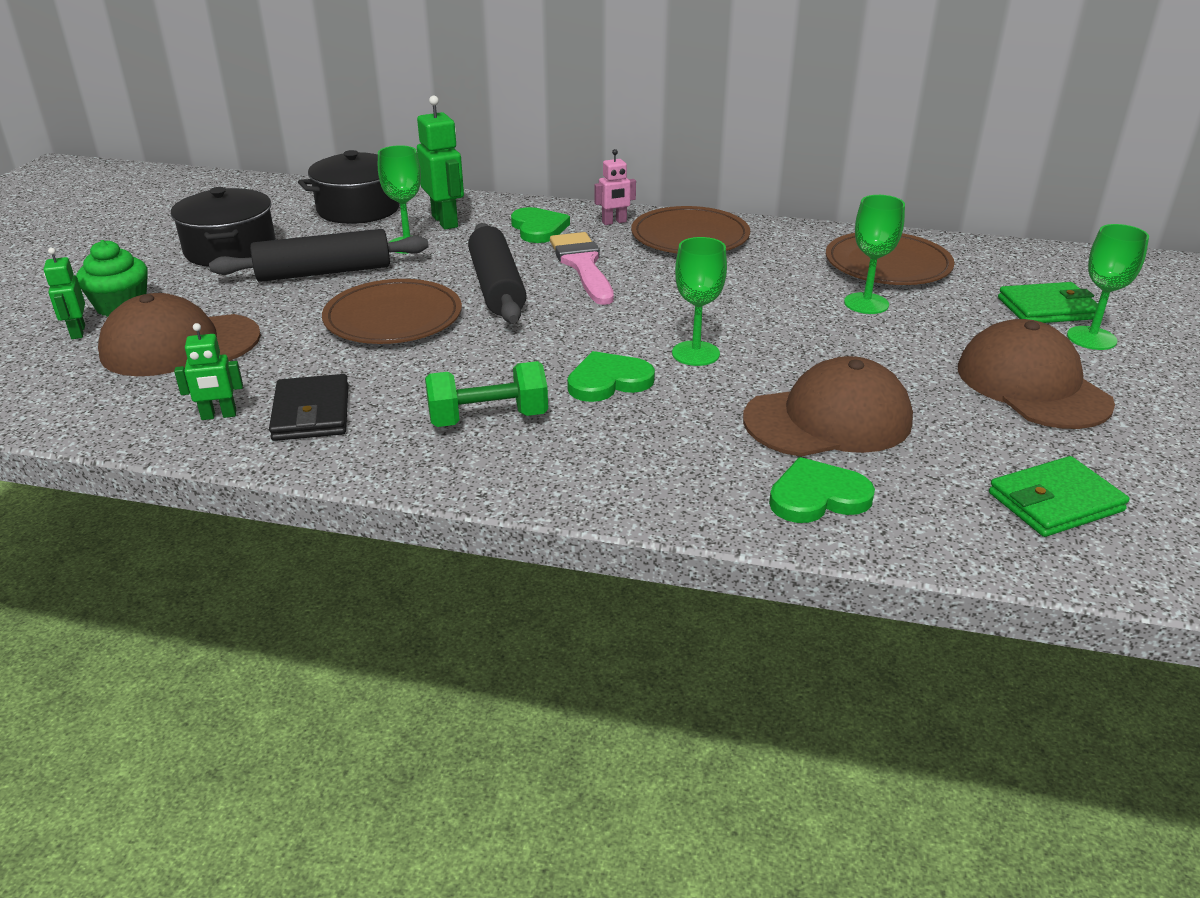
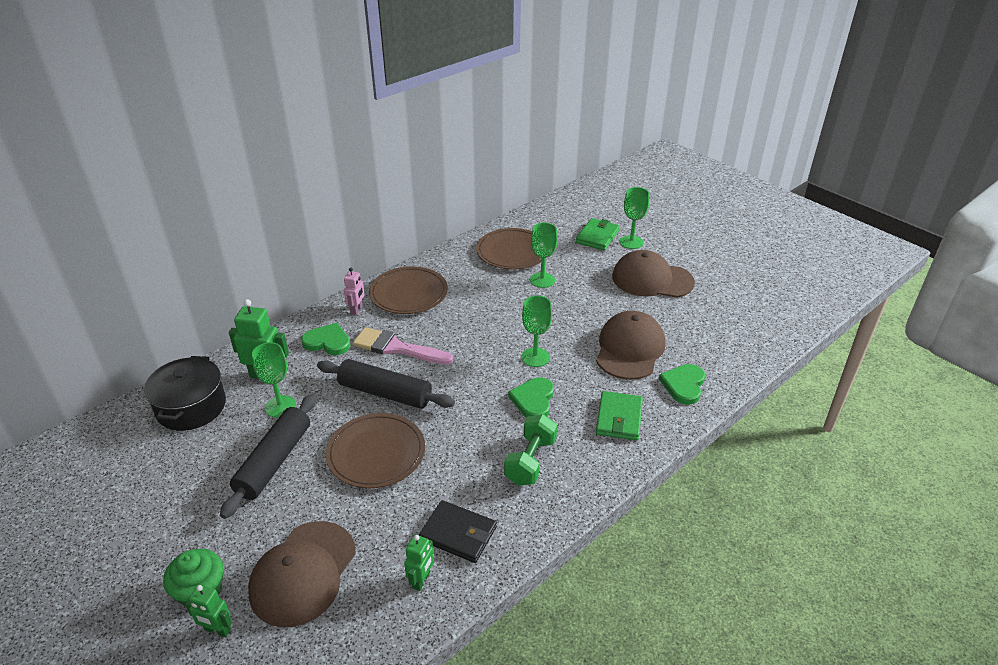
camera: 55 degrees left, 5 degrees up
(230, 249) = (175, 498): black pot -> none
(1055, 502) = (733, 326): green wallet -> green wallet (619, 418)

